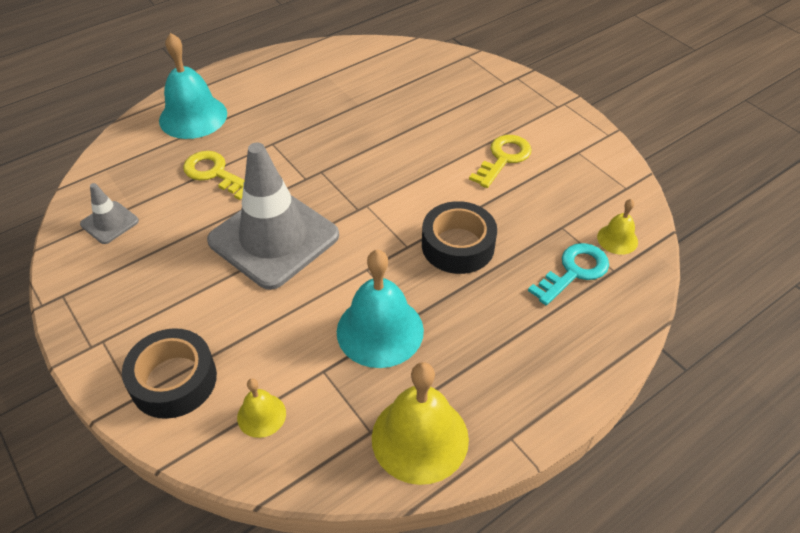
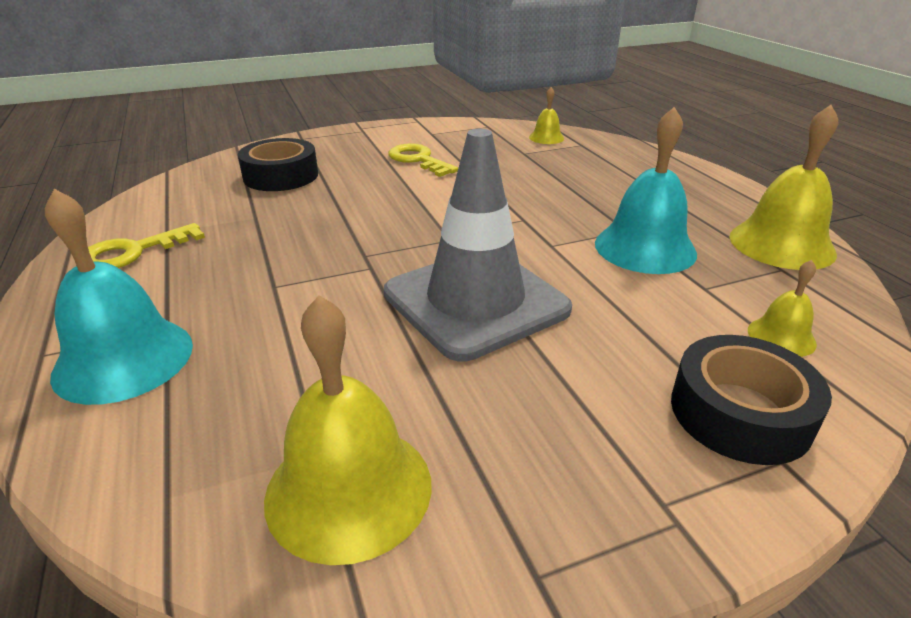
camera: 75 degrees left, 15 degrees down
(109, 222) = (349, 489): grey traffic cone -> yellow bell
(214, 173) = (300, 344): yellow key -> yellow key (133, 252)
(458, 245) = (531, 195): black tape -> black tape (281, 176)
(574, 271) = (579, 156): turquoise key -> none

